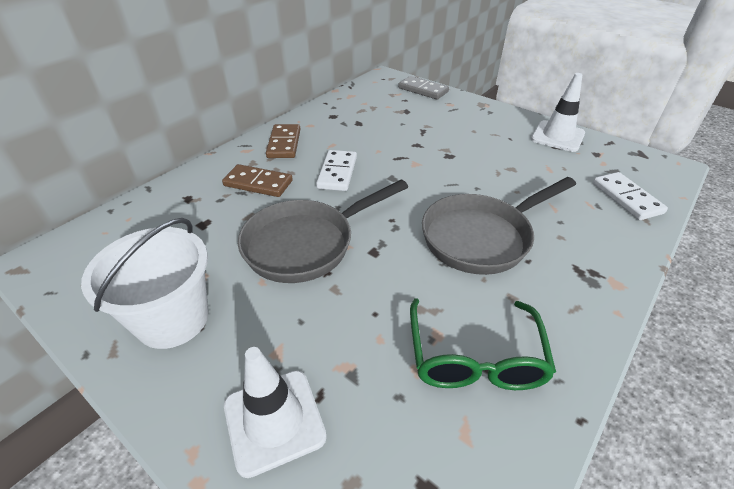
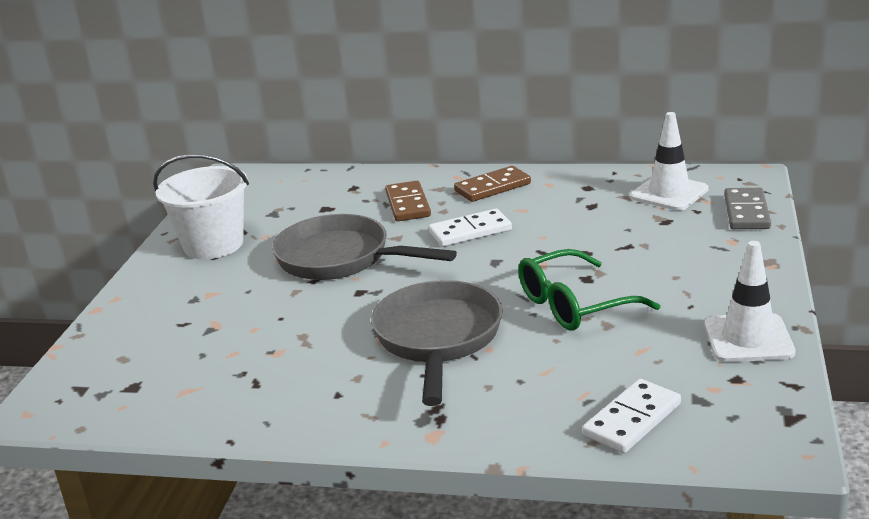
camera: 65 degrees right, 15 degrees down
(274, 420) = (153, 315): white traffic cone -> white traffic cone (669, 193)
(475, 358) = (263, 376): green glasses -> green glasses (574, 305)
(482, 237) = (438, 339): grey pan -> grey pan turned 60 degrees clockwise

